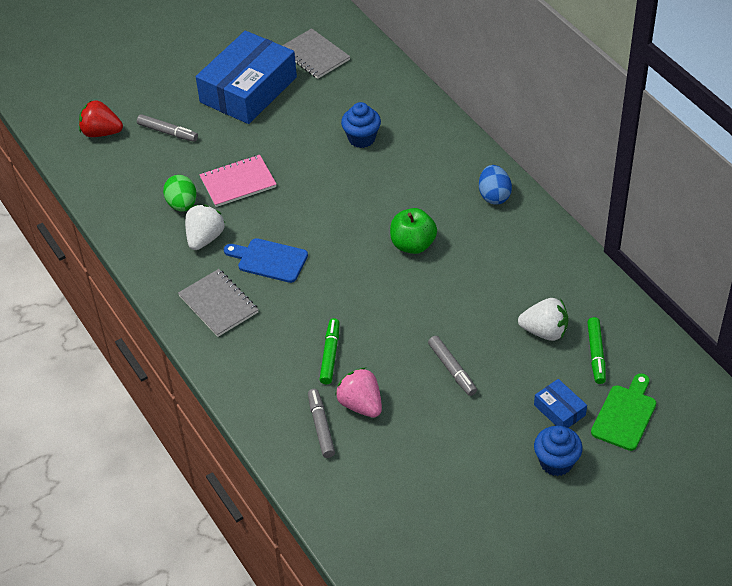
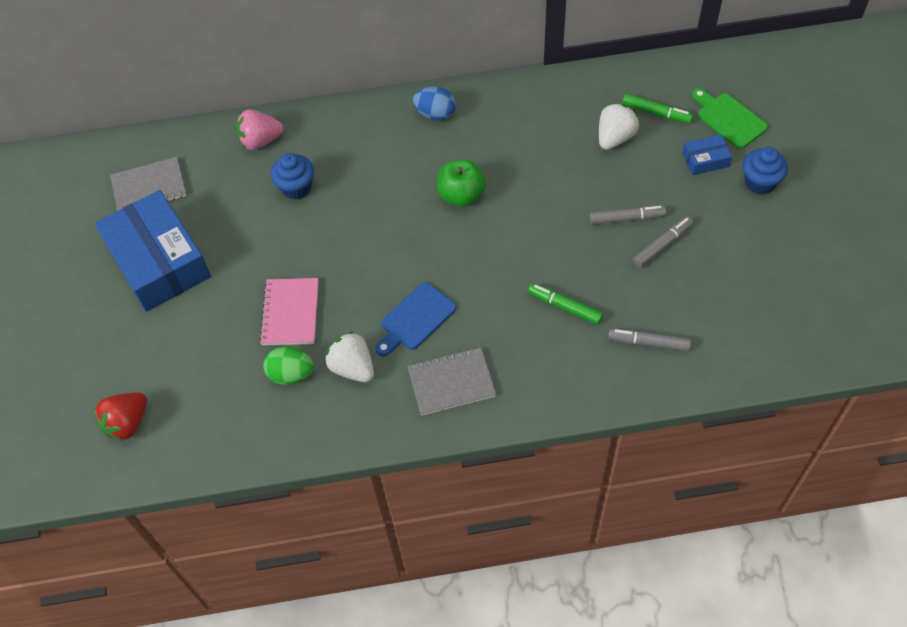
camera: 65 degrees left, 10 degrees up
(168, 132) = (172, 356): grey marker -> grey marker (662, 245)
(361, 404) = (636, 302): pink strawberry -> pink strawberry (260, 141)

